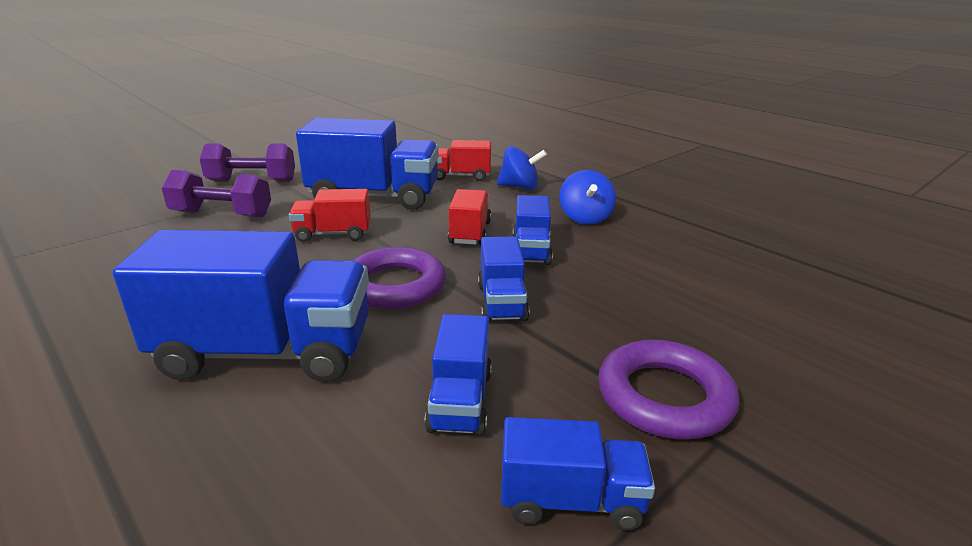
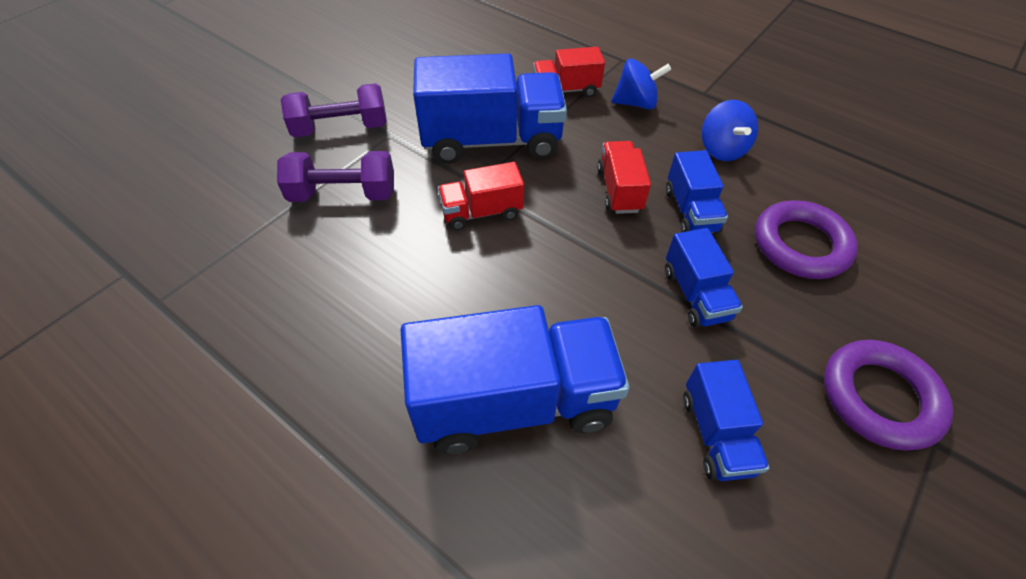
camera: 10 degrees left, 25 degrees up
(395, 285) = (584, 285): purple ring -> purple ring (800, 245)
(571, 500) = (848, 528): blue truck -> none

